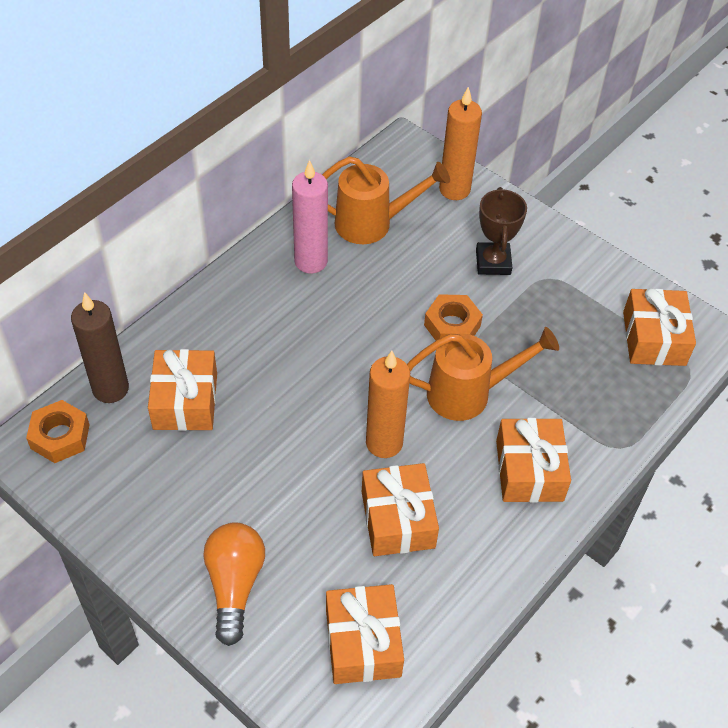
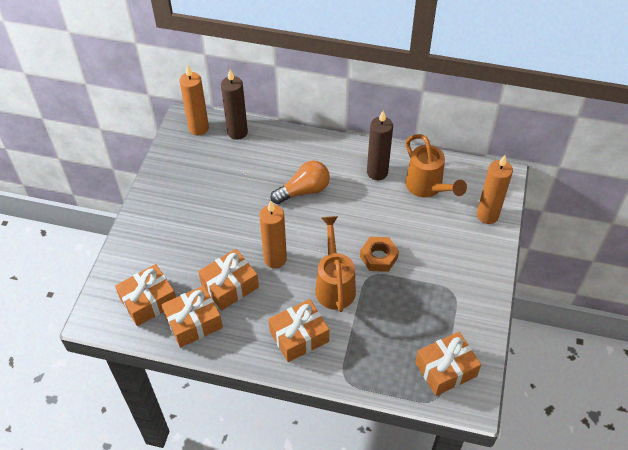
camera: 65 degrees right, 0 degrees up
(60, 436) = (198, 128): orange nut -> orange candle
(185, 401) = (248, 164): orange gift -> orange gift (194, 322)
(234, 585) = (154, 233): orange light bulb -> orange light bulb (303, 191)
(311, 261) = (377, 172): pink candle -> brown candle
(468, 393) = (334, 285): orange watering can -> orange watering can turned 150 degrees counterclockwise
(493, 262) = (443, 258): brown trophy -> none

